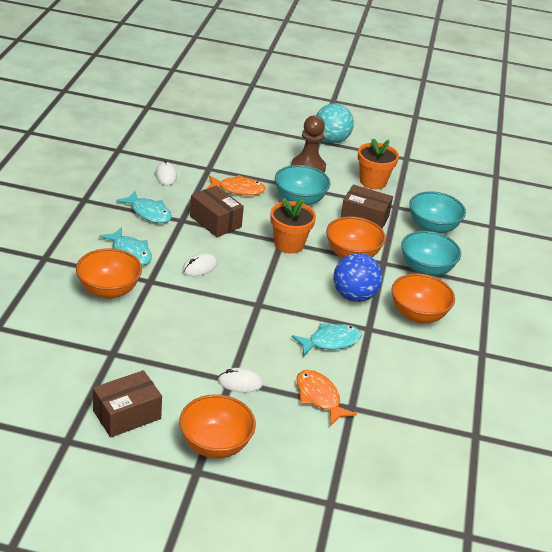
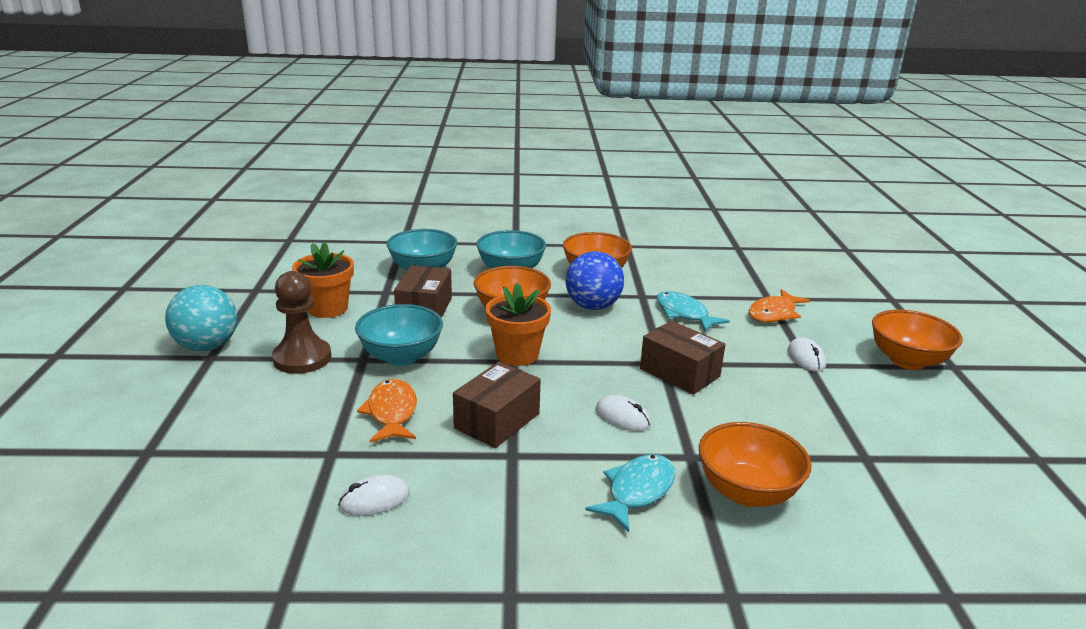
camera: 100 degrees left, 10 degrees down
(127, 415) = (944, 423): brown box -> brown box (679, 373)
(149, 213) = (510, 495): turquoise fish -> none

